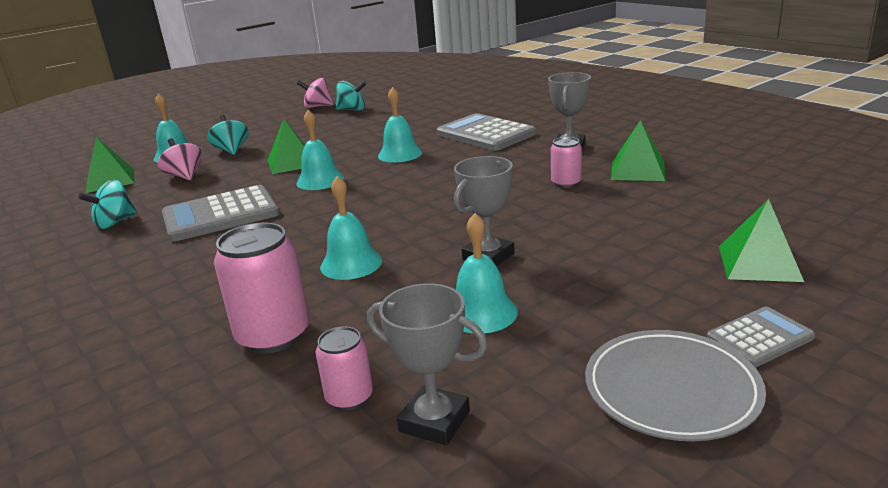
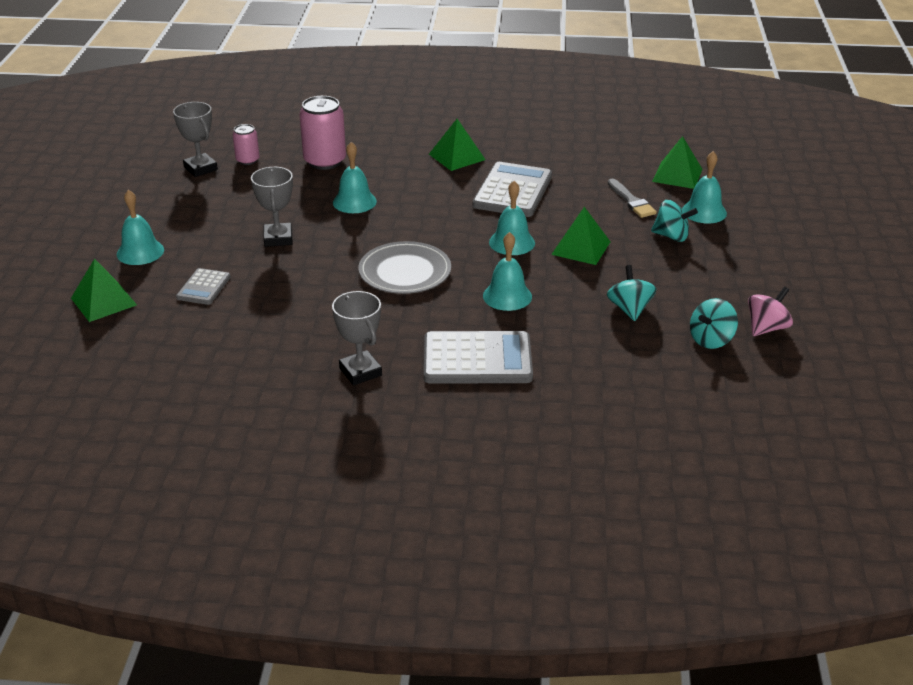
camera: 130 degrees right, 10 degrees up
(115, 223) = (568, 159): turquoise spinning top -> turquoise spinning top (629, 309)
(184, 176) = (631, 201): pink spinning top -> grey brush
(434, 421) = (200, 168): grey trophy -> grey trophy turned 75 degrees clockwise
(481, 312) = (237, 209): turquoise bell -> turquoise bell (140, 252)
(566, 183) = (305, 321): pink can -> none
(638, 170) = (260, 363): green pyramid -> green pyramid (457, 157)
(671, 389) = (112, 216): grey plate -> grey plate (405, 272)
(759, 338) = (83, 254): grey calculator -> grey calculator (203, 287)

